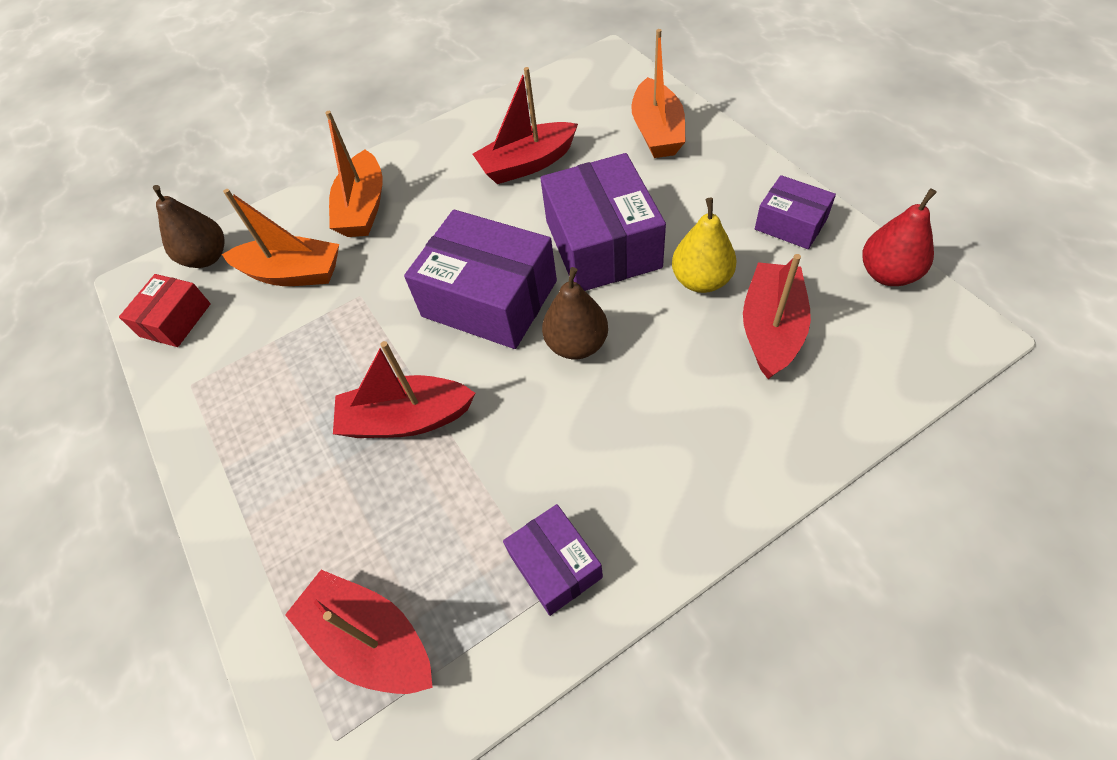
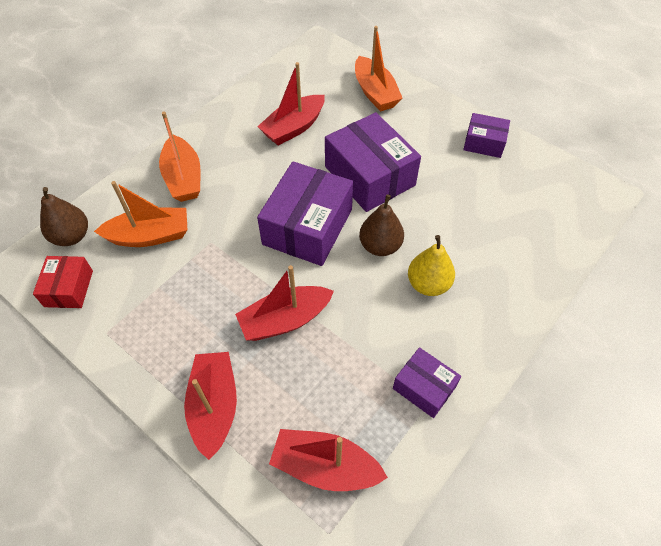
camera: 25 degrees left, 0 degrees up
(489, 298) = (307, 226): purple box -> purple box turned 75 degrees counterclockwise
(701, 280) = (443, 189): yellow pear -> yellow pear (428, 284)
(771, 329) = (497, 212): red boat -> red boat (214, 407)
(888, 274) = (551, 165): red pear -> none

